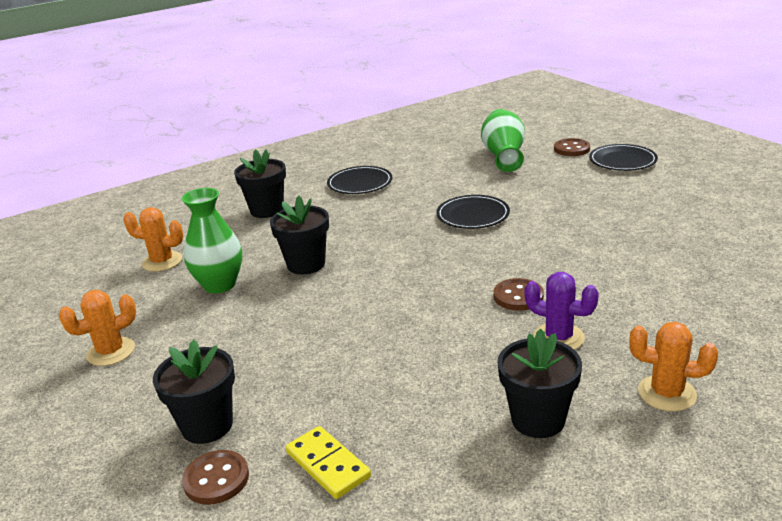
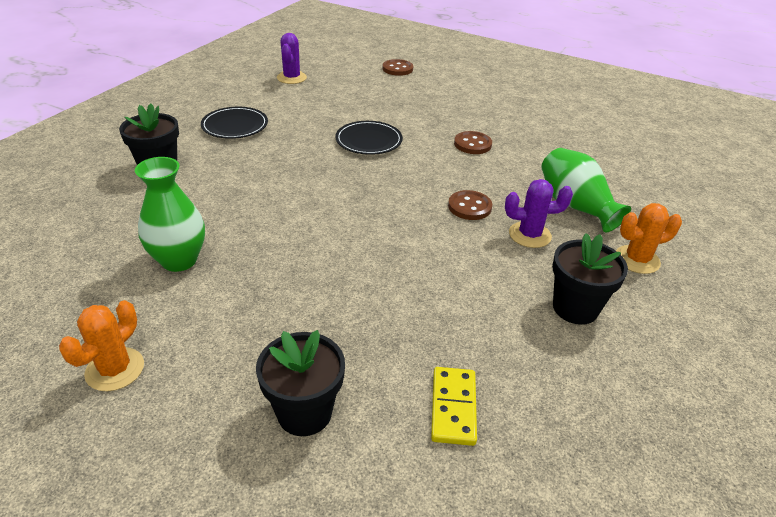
camera: 35 degrees left, 10 degrees up
(162, 262) = (83, 250): orange cactus -> none
(216, 479) = (365, 463): brown button -> brown button (472, 144)
(306, 264) = (254, 218): black flower pot -> none
(328, 465) = (453, 407): yellow domino -> yellow domino turned 75 degrees clockwise
(451, 146) = (291, 78): none -> purple cactus
(503, 156) = (347, 81): green vase -> green vase (575, 206)
(622, 160) = (445, 75): black plate -> none

